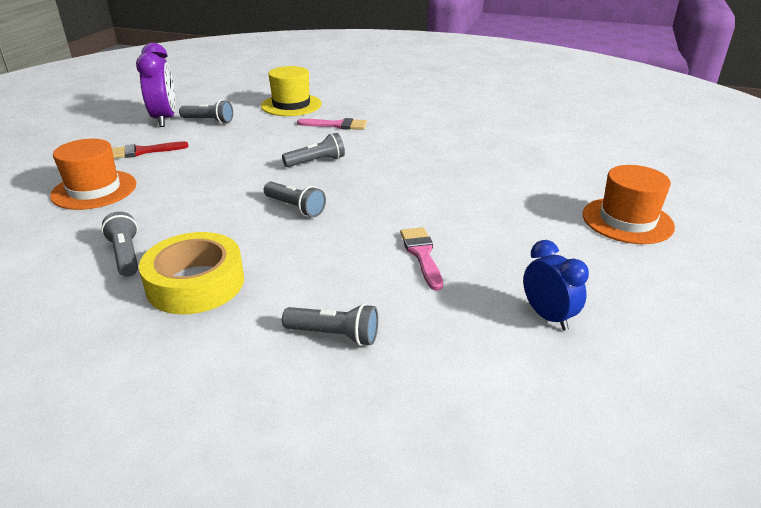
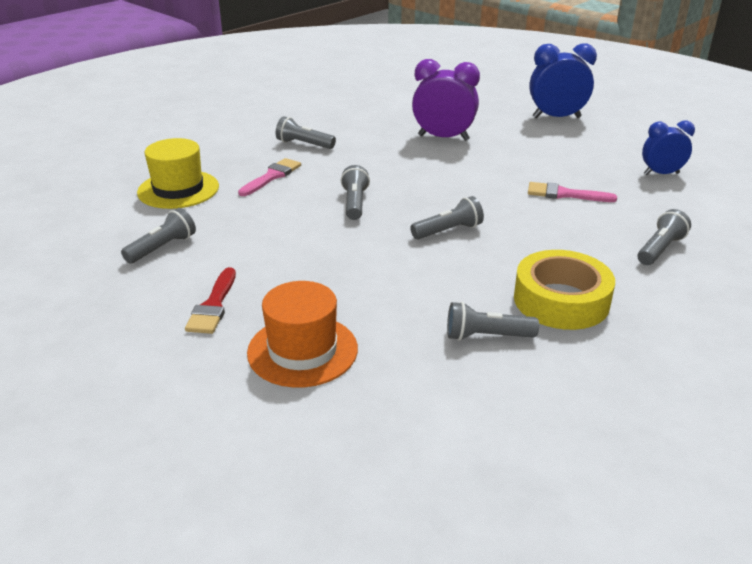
camera: 65 degrees left, 0 degrees up
(164, 119) = (113, 279): purple clock -> purple clock (443, 138)
(404, 122) = (304, 144): none -> grey flashlight
(627, 220) = (556, 117): orange hat -> blue clock

